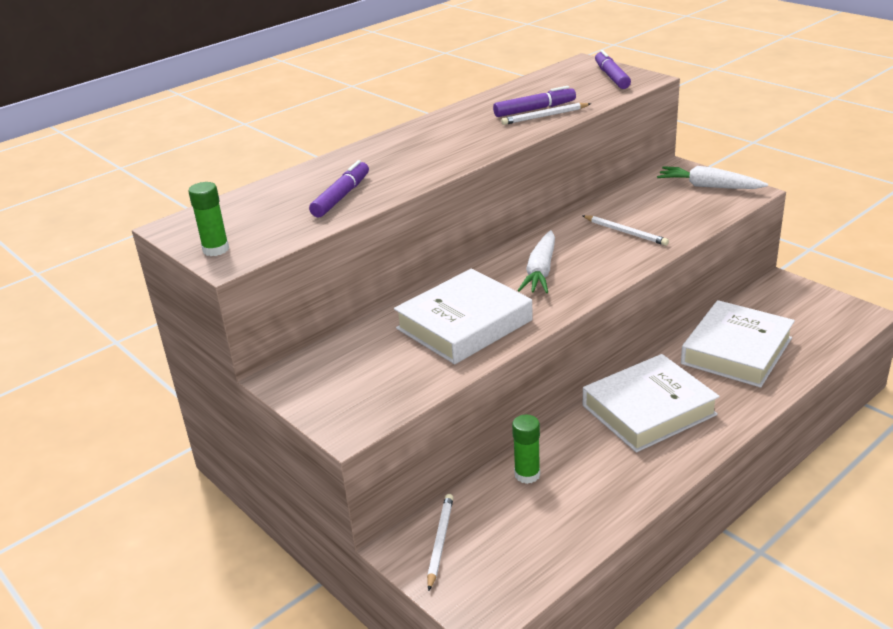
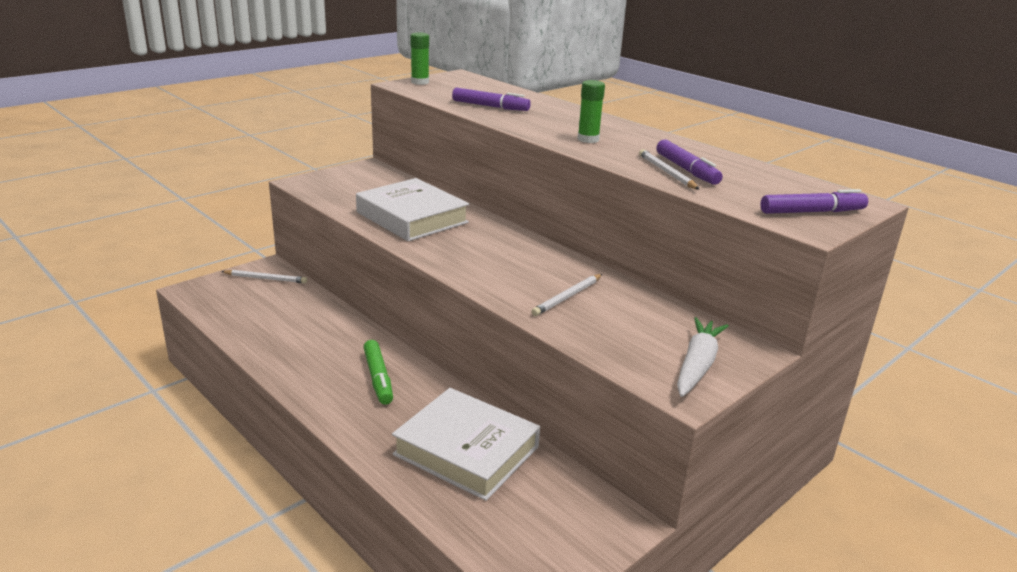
camera: 85 degrees right, 5 degrees down
(527, 474) = (318, 313): green glue stick -> green glue stick (588, 139)
(540, 271) = (492, 250): white carrot -> none
(649, 410) = (378, 378): white book -> green marker

